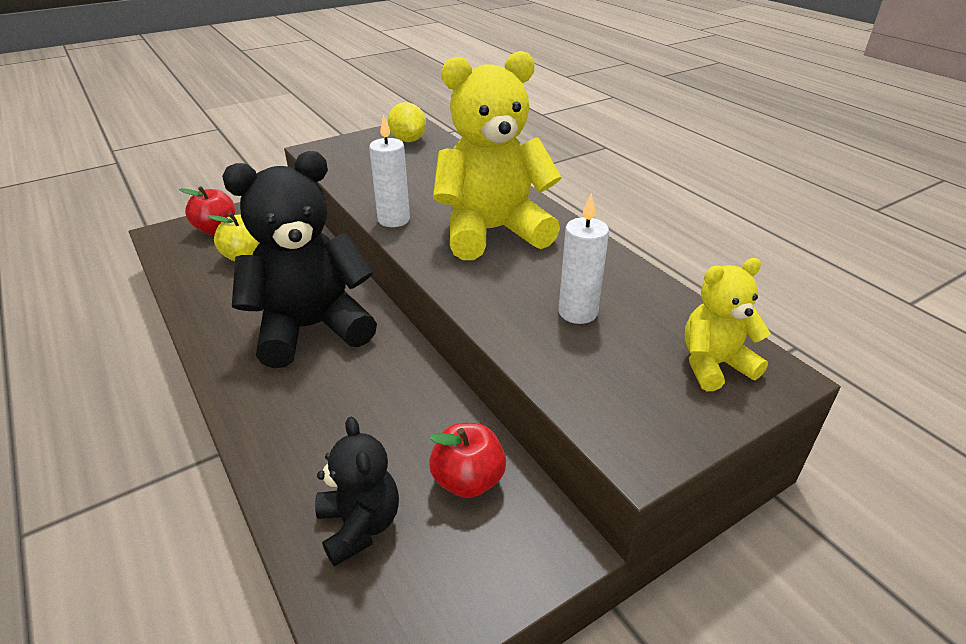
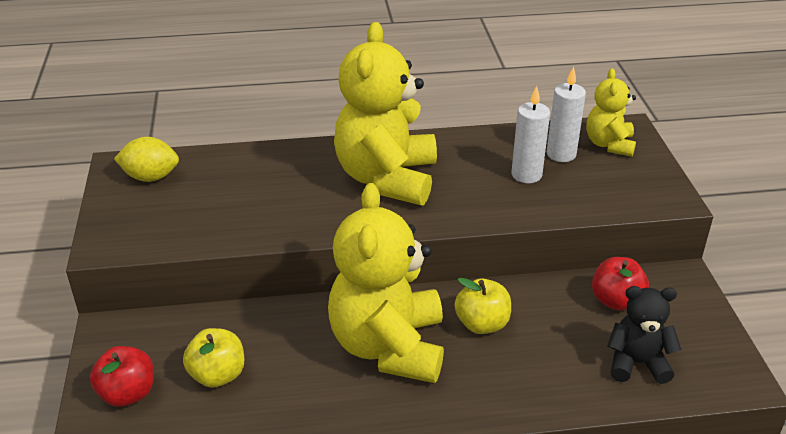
camera: 65 degrees left, 0 degrees up
(311, 328) = (388, 346): black teddy bear -> yellow teddy bear
(370, 378) = (482, 324): none -> yellow apple
(394, 220) = (321, 226): white candle -> white candle (561, 154)

